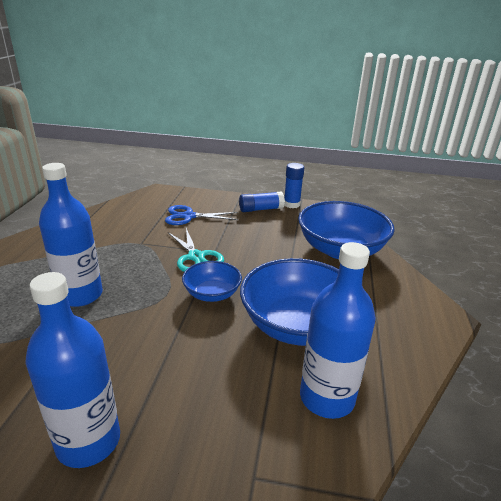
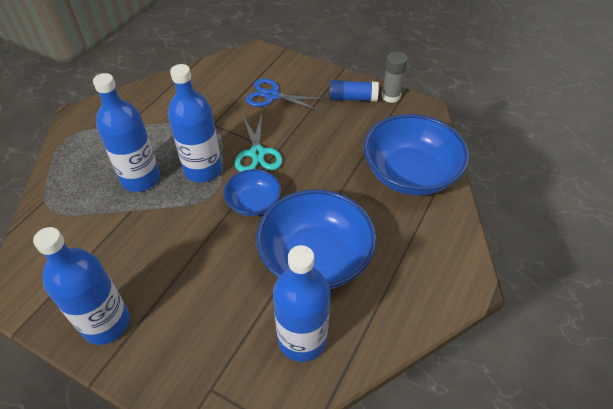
camera: 20 degrees right, 20 degrees up
(146, 277) = (203, 169): none -> blue bottle
(291, 204) = (391, 96): blue glue stick -> grey glue stick

